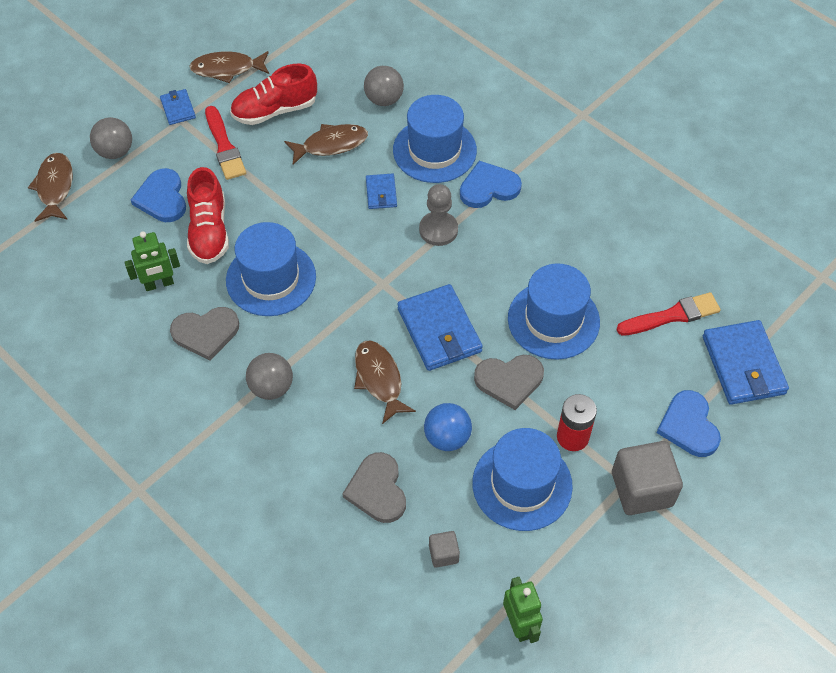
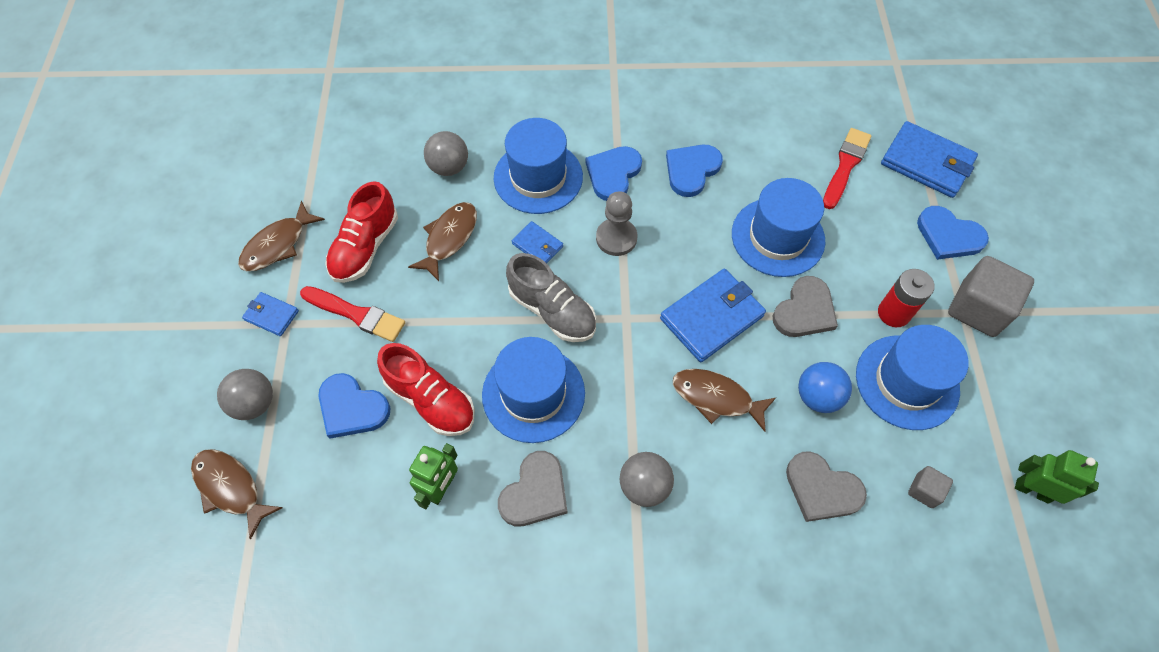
camera: 45 degrees left, 5 degrees up
(341, 240) = (552, 311): none -> grey shoe
(439, 330) = (712, 317): blue wallet -> blue wallet turned 60 degrees counterclockwise
(548, 228) = (691, 170): none -> blue heart

